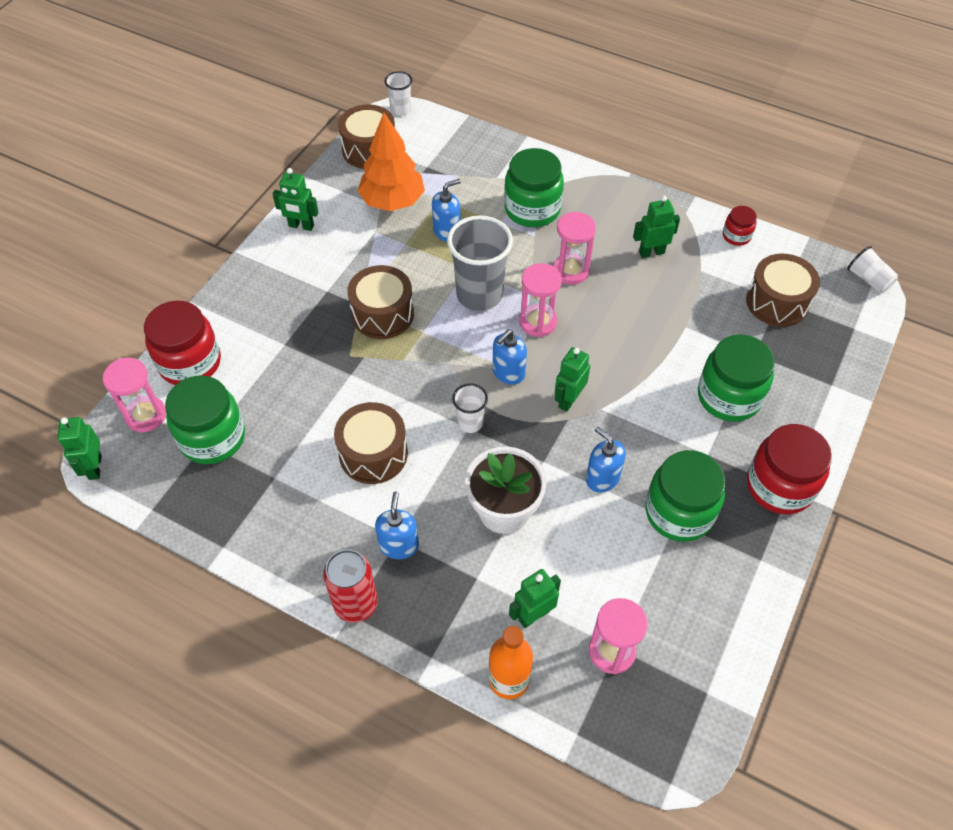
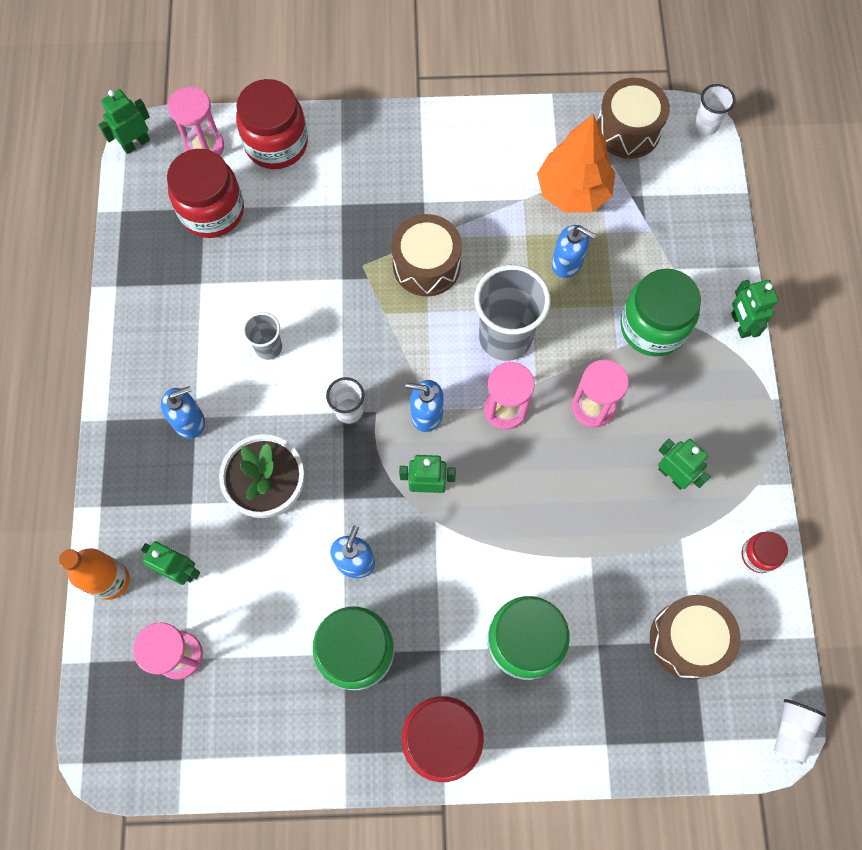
camera: 60 degrees right, 15 degrees up
(212, 438) = (212, 211): green jar -> red jar
(301, 226) = (487, 132): green robot -> green robot (740, 324)
(356, 604) = (117, 419): red can -> none
(373, 454) = (268, 347): brown drum -> grey cup

